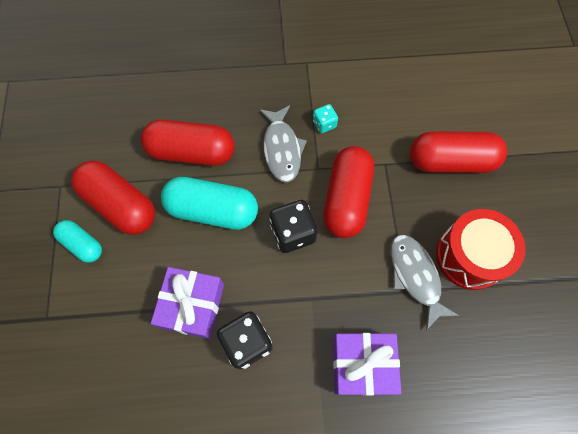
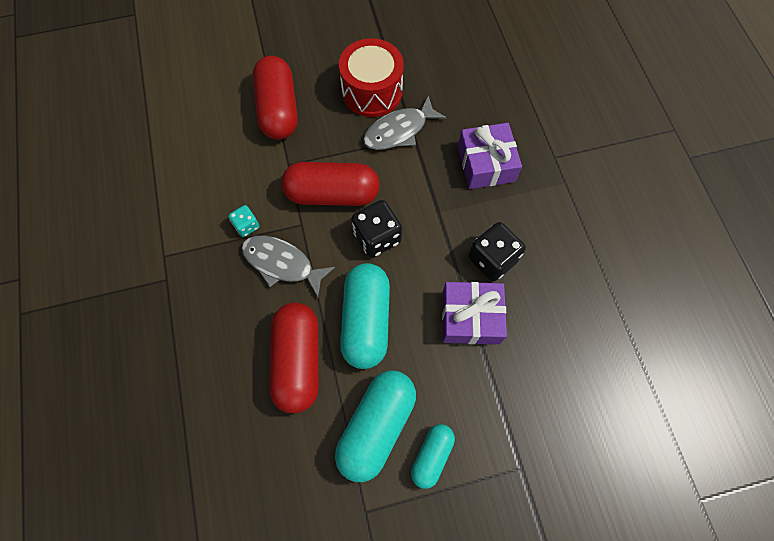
camera: 100 degrees left, 0 degrees up
(120, 205) = (376, 426): red capsule -> turquoise capsule
(282, 149) = (282, 264): grey fish -> grey fish turned 135 degrees counterclockwise

